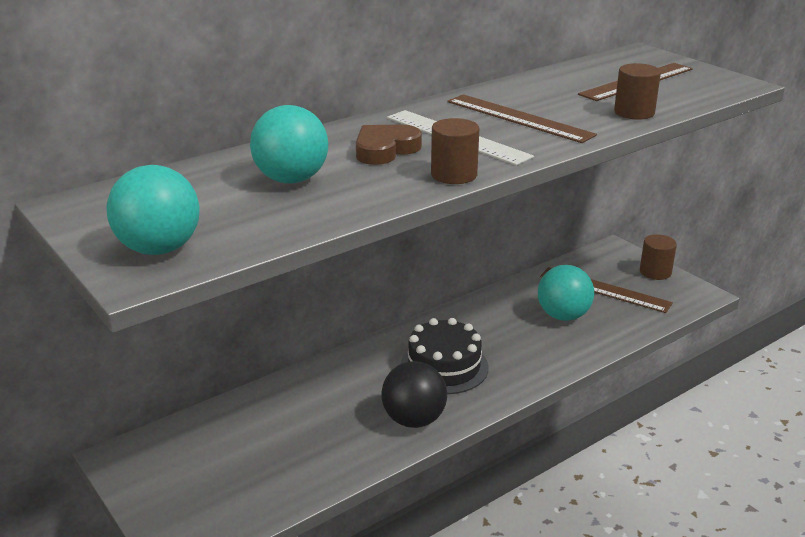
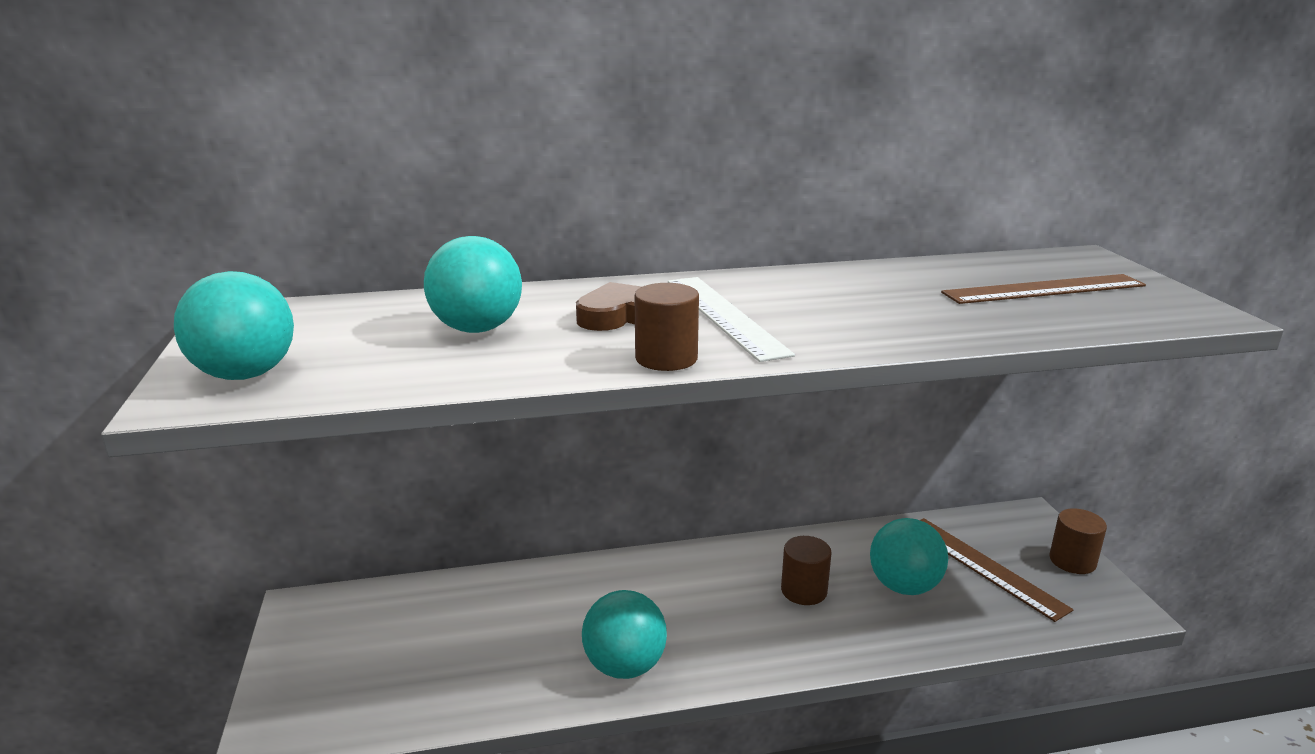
camera: 25 degrees right, 5 degrees down
(414, 420) = (625, 666): black ball -> turquoise ball
(444, 367) = (708, 609): black cake -> none
(519, 118) = (829, 307): brown ruler -> none
(634, 112) = (1000, 325): brown cylinder -> brown cylinder (804, 590)

